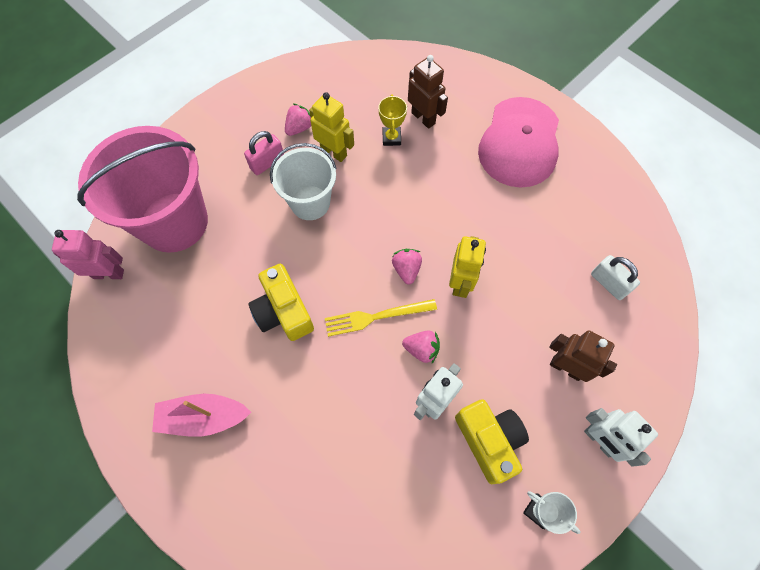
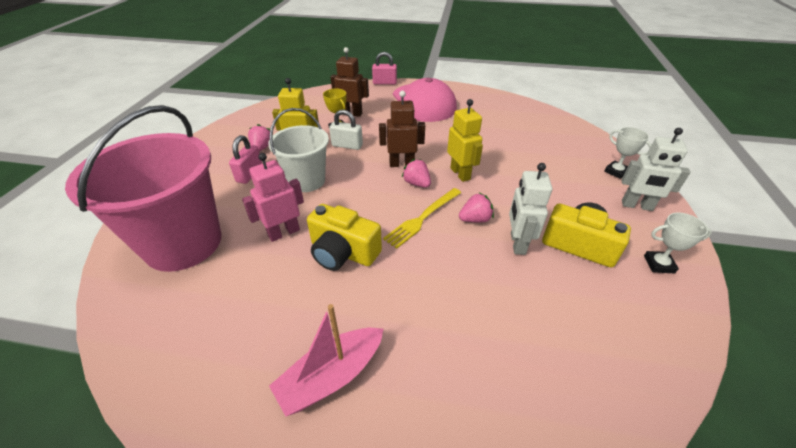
camera: 35 degrees left, 25 degrees down
(108, 274) = (127, 315): pink robot -> pink robot (284, 232)
(504, 77) = (384, 83): none -> pink padlock
(566, 367) = (572, 182): brown robot -> brown robot (401, 164)
(608, 283) = (544, 136): white padlock -> white padlock (347, 145)
(632, 386) = (616, 172): none -> white trophy

